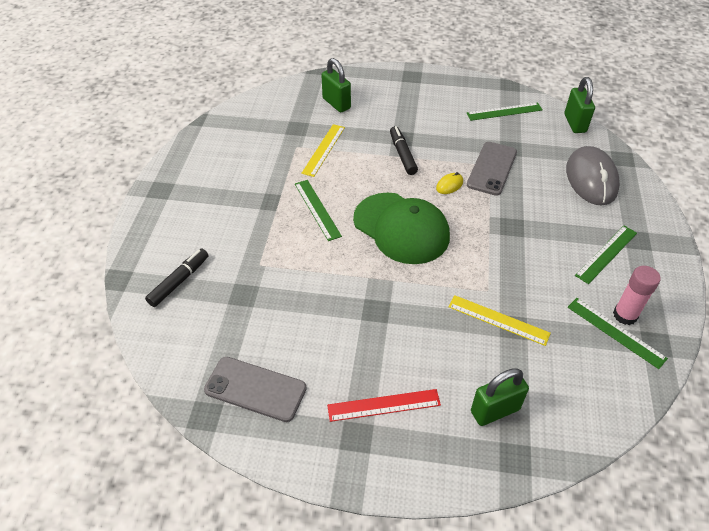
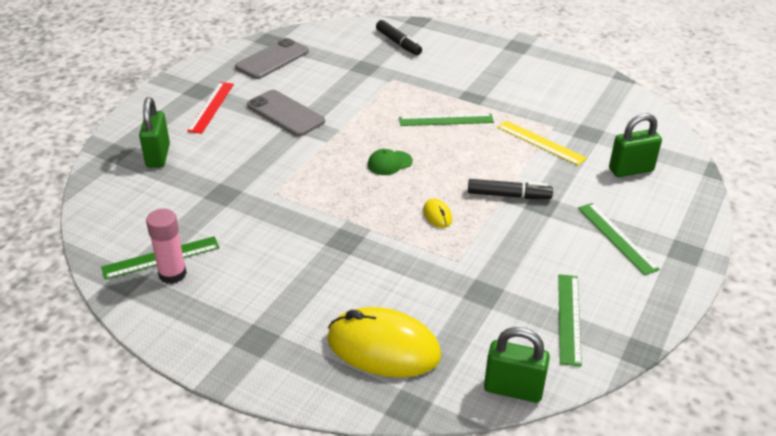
camera: 110 degrees right, 10 degrees down
(401, 228) = (389, 163): green cap -> green cap, size x0.40
(492, 168) = (450, 260): grey phone -> grey phone (285, 113)
(498, 320) = (236, 187): yellow ruler -> none
(591, 179) = (383, 347): grey mouse -> yellow mouse
(606, 254) = (256, 299): green ruler -> green ruler (617, 237)

